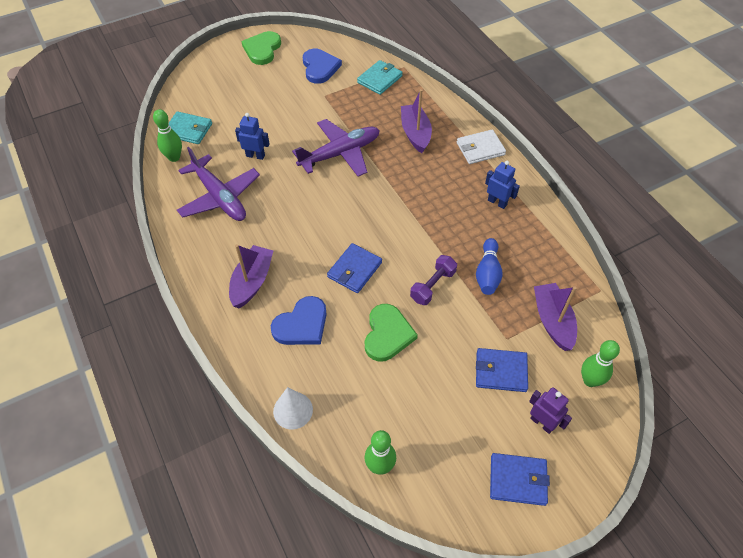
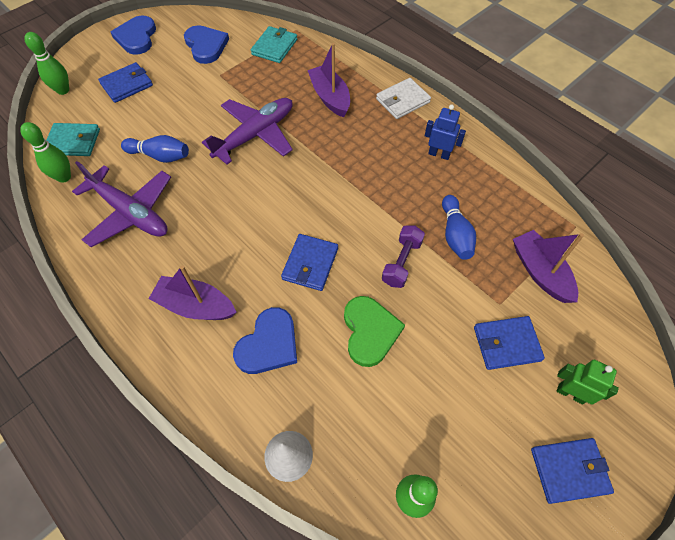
camera: 15 degrees left, 5 degrees up
(243, 90) = (127, 85): none -> blue wallet
(252, 282) = (196, 306): purple boat -> purple boat turned 75 degrees counterclockwise
(255, 155) = (160, 156): blue robot -> blue bowling pin
(262, 49) = (136, 37): green heart -> blue heart
(542, 423) = (570, 393): purple robot -> green robot
(590, 380) = (602, 330): green bowling pin -> green bowling pin (63, 90)

